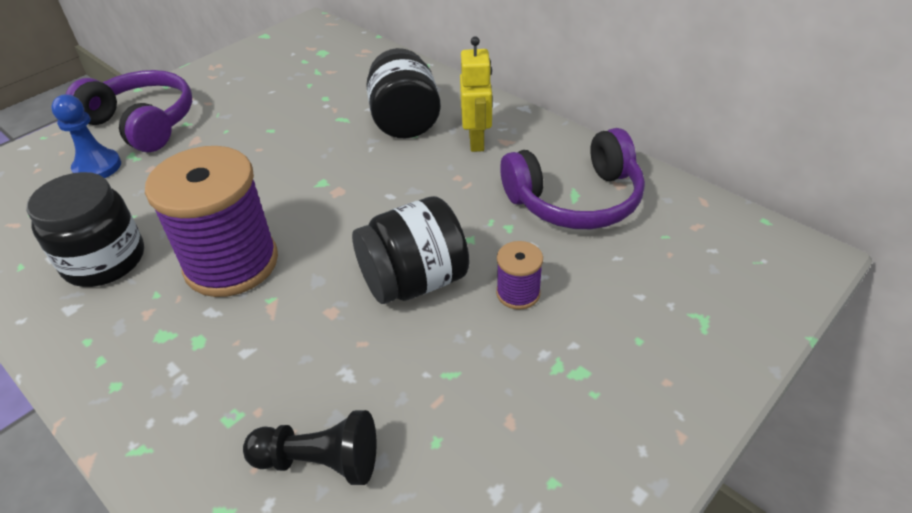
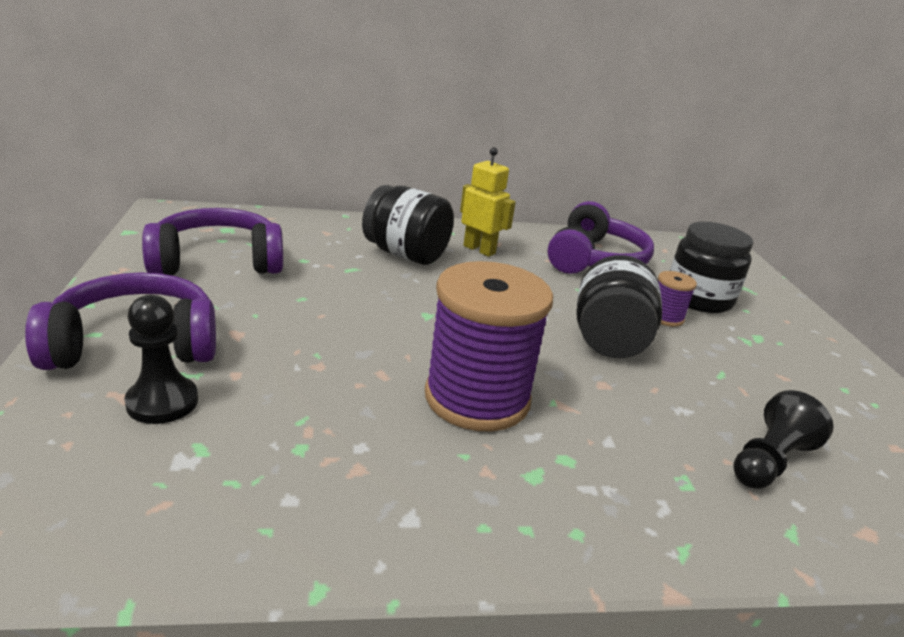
camera: 55 degrees left, 15 degrees down
(97, 167) = (162, 402): blue pawn -> black pawn
(104, 260) = (358, 464): black jar -> black jar (698, 298)
(272, 79) = (217, 261): none -> purple headphones

